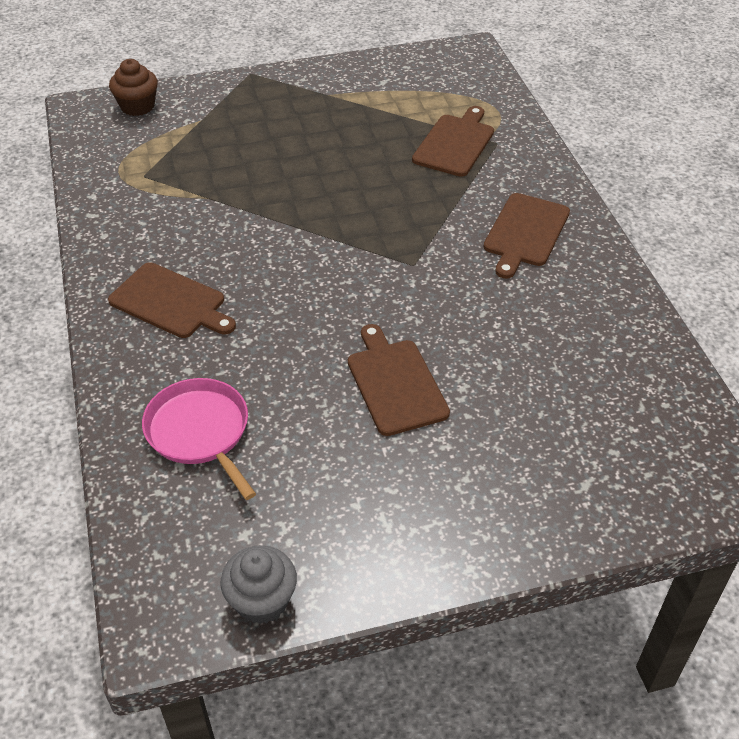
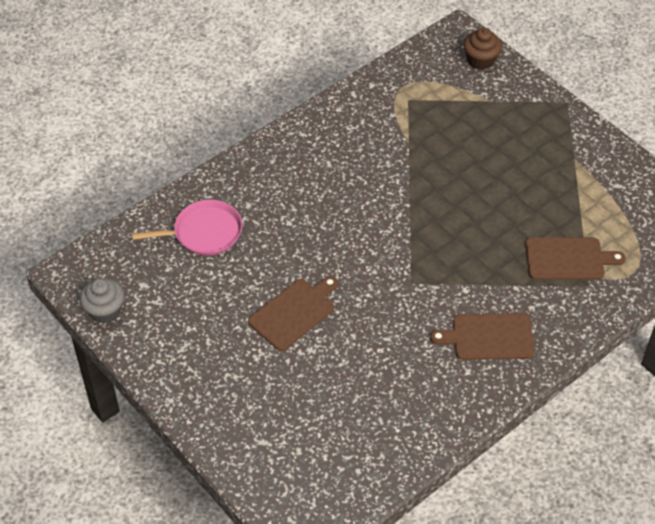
camera: 65 degrees right, 5 degrees up
(171, 302) = (299, 170): brown cutting board -> none
(200, 432) = (204, 232): pink pan -> pink pan turned 45 degrees clockwise

